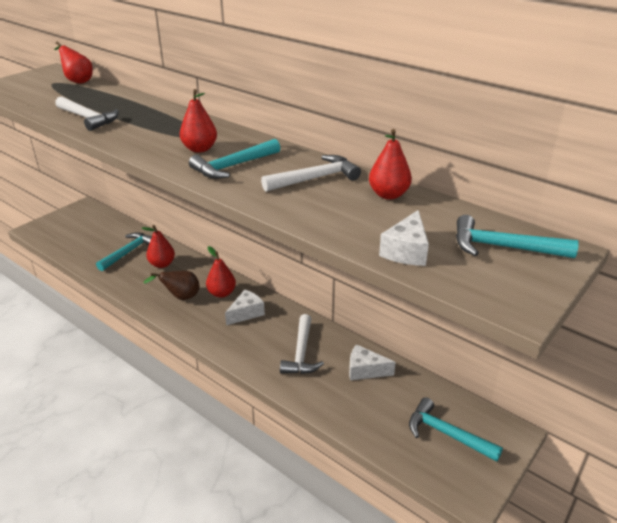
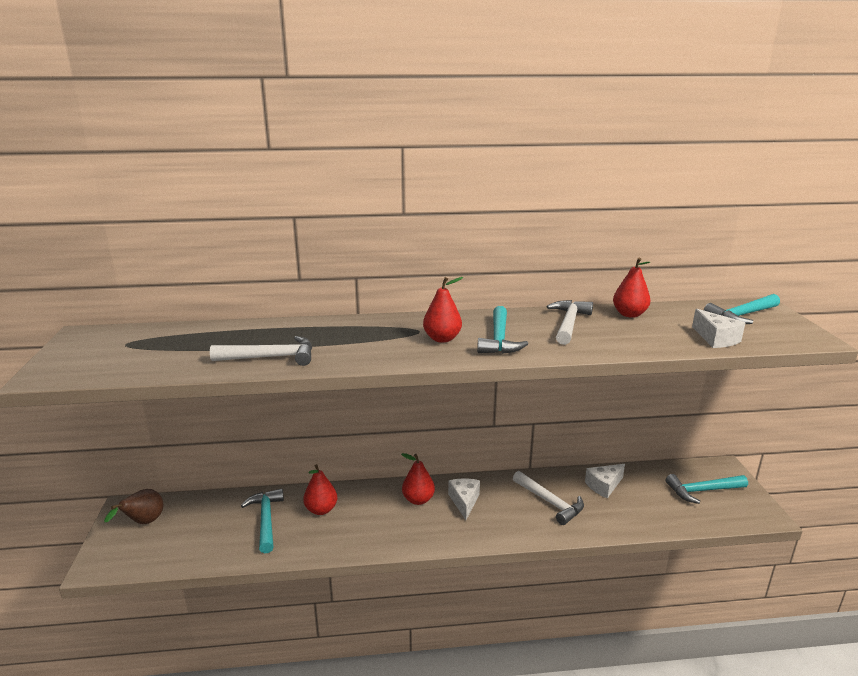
camera: 45 degrees left, 10 degrees down
(78, 81) = (153, 332): red pear -> none
(181, 297) = (390, 525): brown pear -> brown pear (143, 522)

